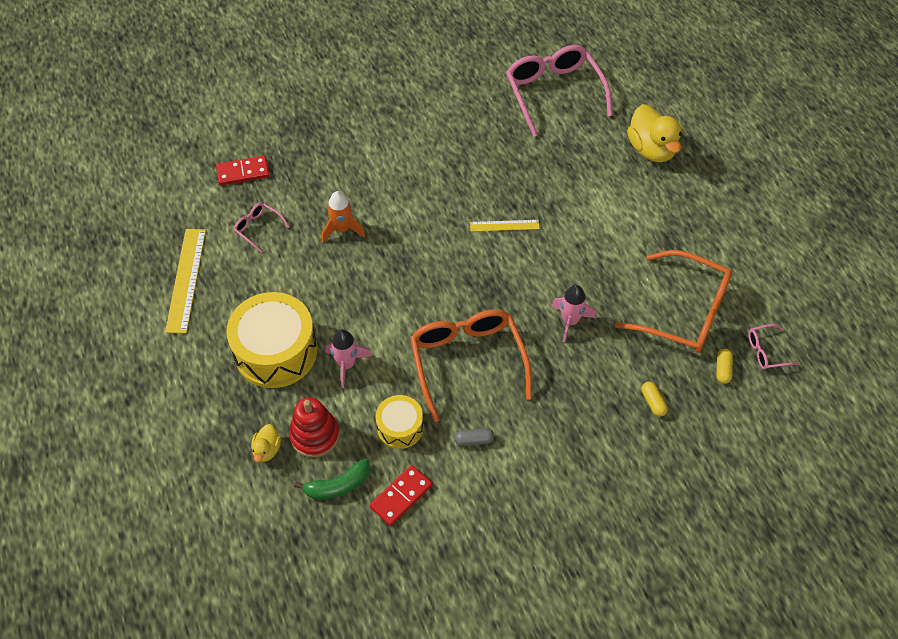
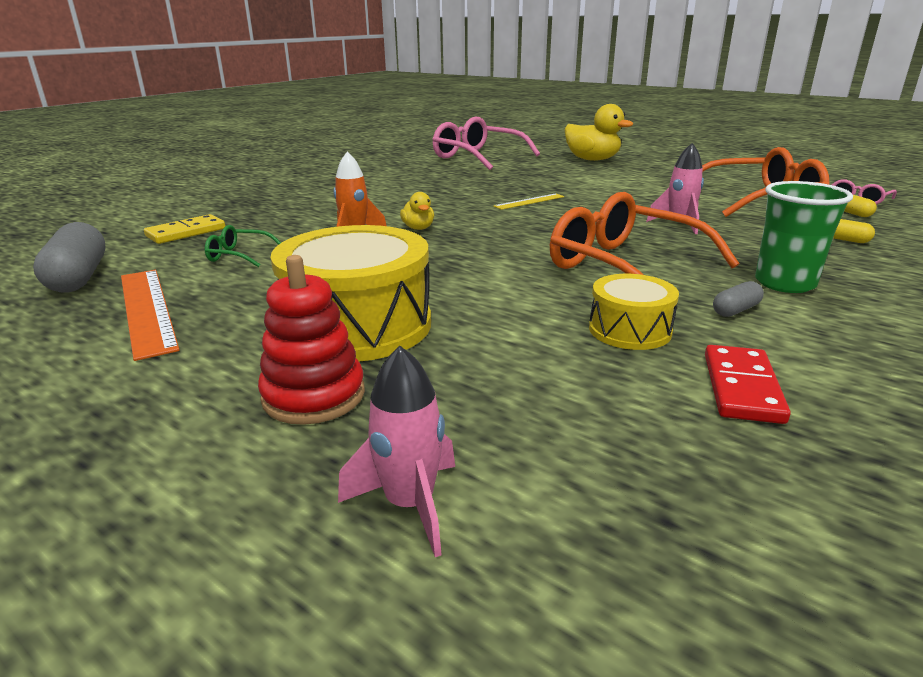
camera: 30 degrees left, 30 degrees down
(164, 218) = (78, 277): none -> grey capsule
(186, 280) = (146, 309): yellow ruler -> orange ruler
(243, 172) = (186, 232): red domino -> yellow domino
(258, 228) = (239, 255): pink glasses -> green glasses
(267, 450) = (454, 420): yellow duck -> yellow duck (418, 228)
(315, 435) = (518, 377): red stacking toy -> red stacking toy (314, 395)
(338, 485) = (632, 414): green banana -> none
(346, 364) = (479, 307): pink rocket -> pink rocket (410, 504)
(537, 430) = (784, 283): none -> green cup

